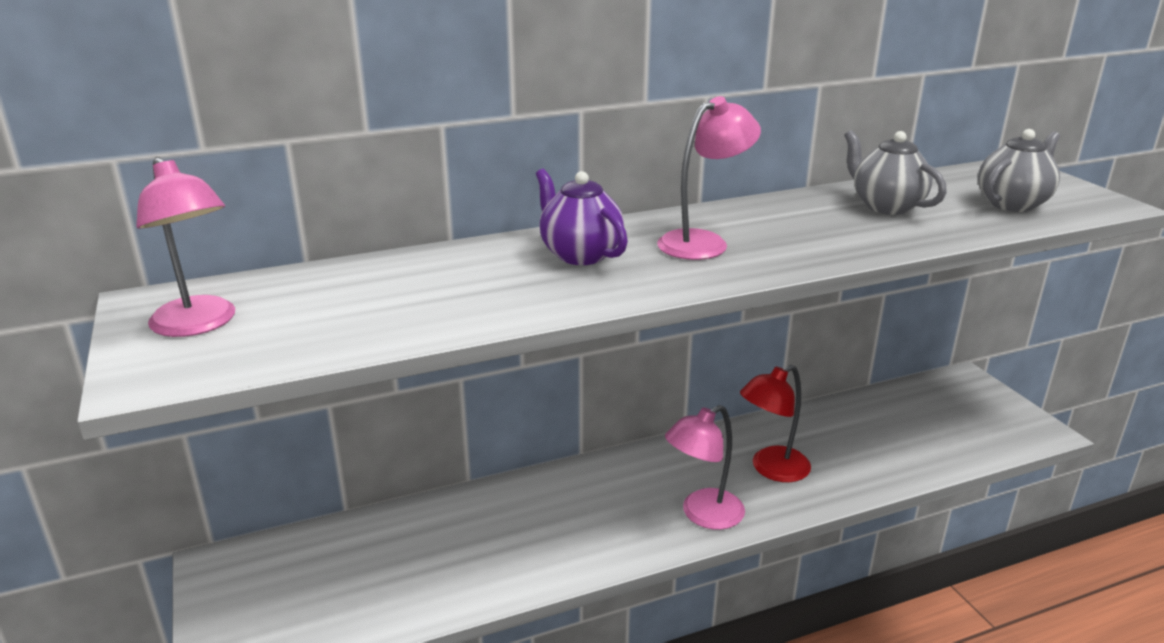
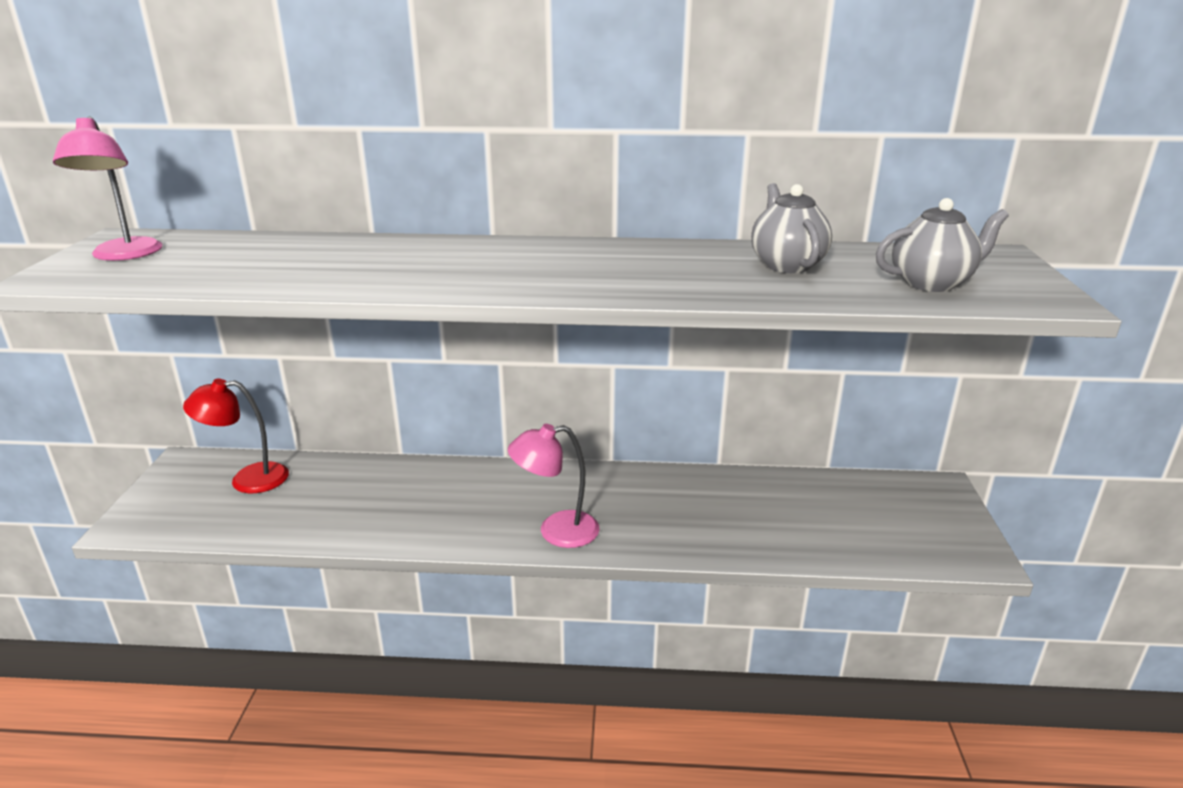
camera: 25 degrees right, 0 degrees up
(580, 254) = (446, 257): purple teapot -> none
(703, 242) = (562, 265): pink lamp -> none
(771, 469) = (655, 513): red lamp -> red lamp (247, 479)

